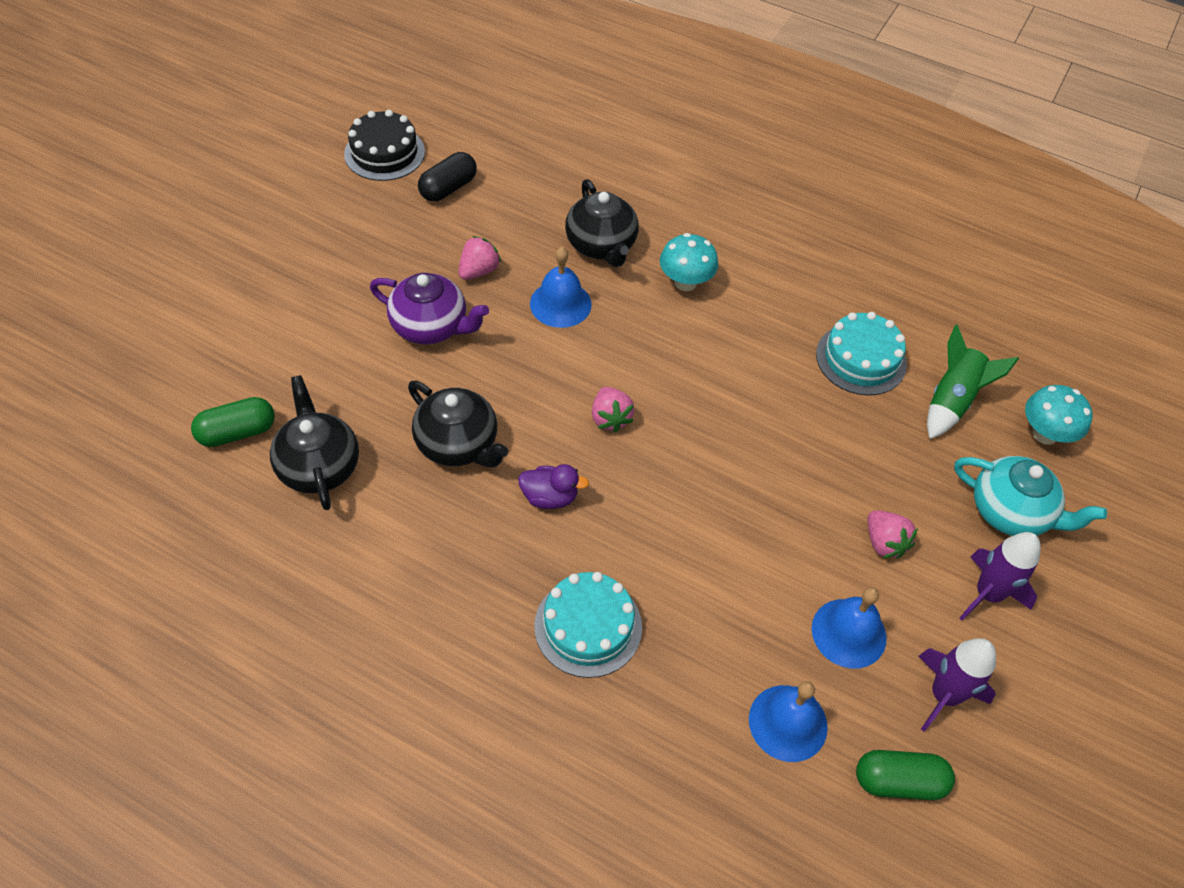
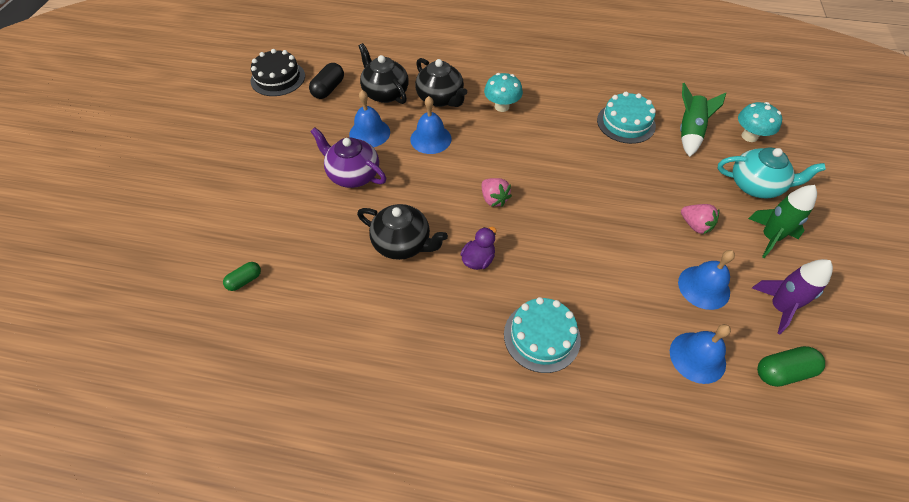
camera: 15 degrees left, 0 degrees up
(237, 432) = (245, 280): green capsule -> green capsule, size x0.65
(319, 466) = (312, 286): black teapot -> black teapot (385, 93)
(431, 326) = (353, 174): purple teapot -> purple teapot turned 150 degrees counterclockwise
(479, 271) = (369, 133): pink strawberry -> blue bell
(550, 497) = (478, 260): purple duck -> purple duck turned 45 degrees counterclockwise
(988, 594) = (769, 237): purple rocket -> green rocket

